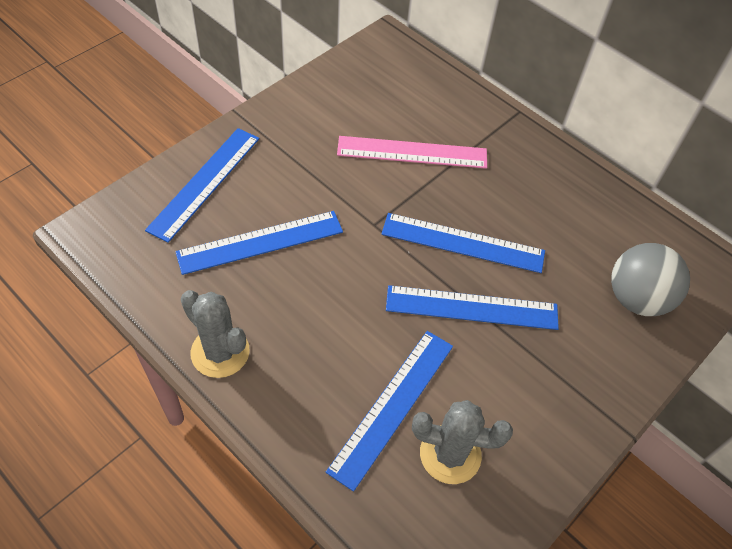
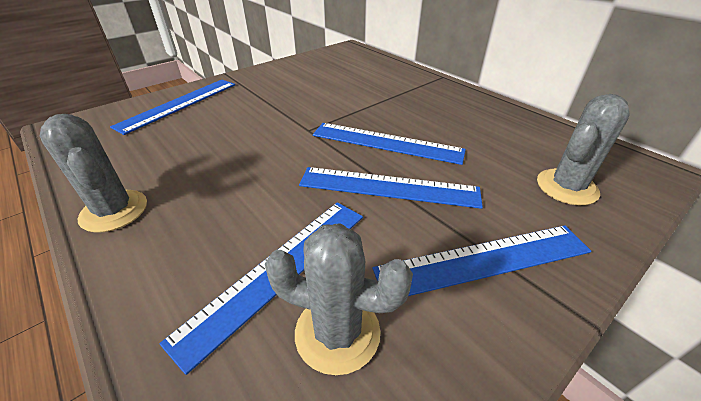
camera: 10 degrees right, 15 degrees down
(260, 242) = (203, 137): blue ruler -> blue ruler (483, 260)
(412, 153) = (353, 93): pink ruler -> none
(637, 299) = (566, 187): grey ball -> grey cactus

